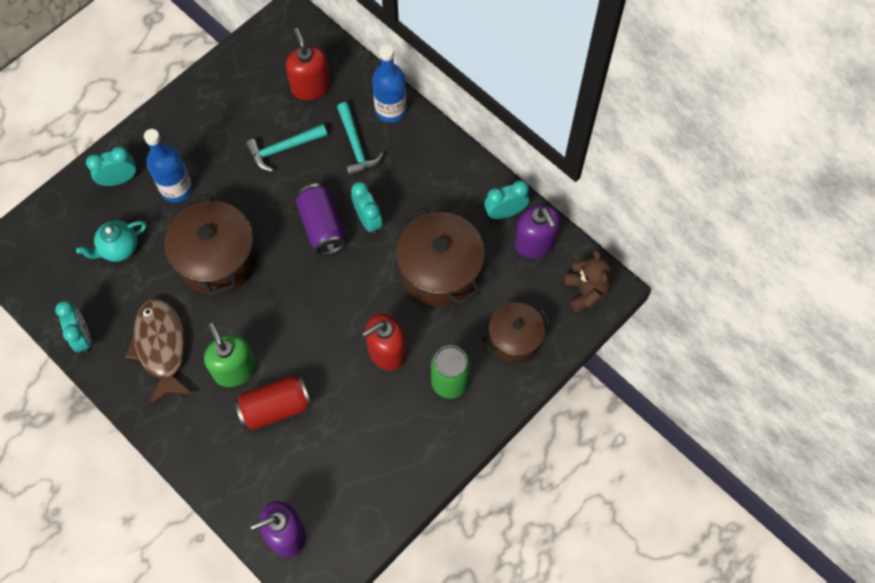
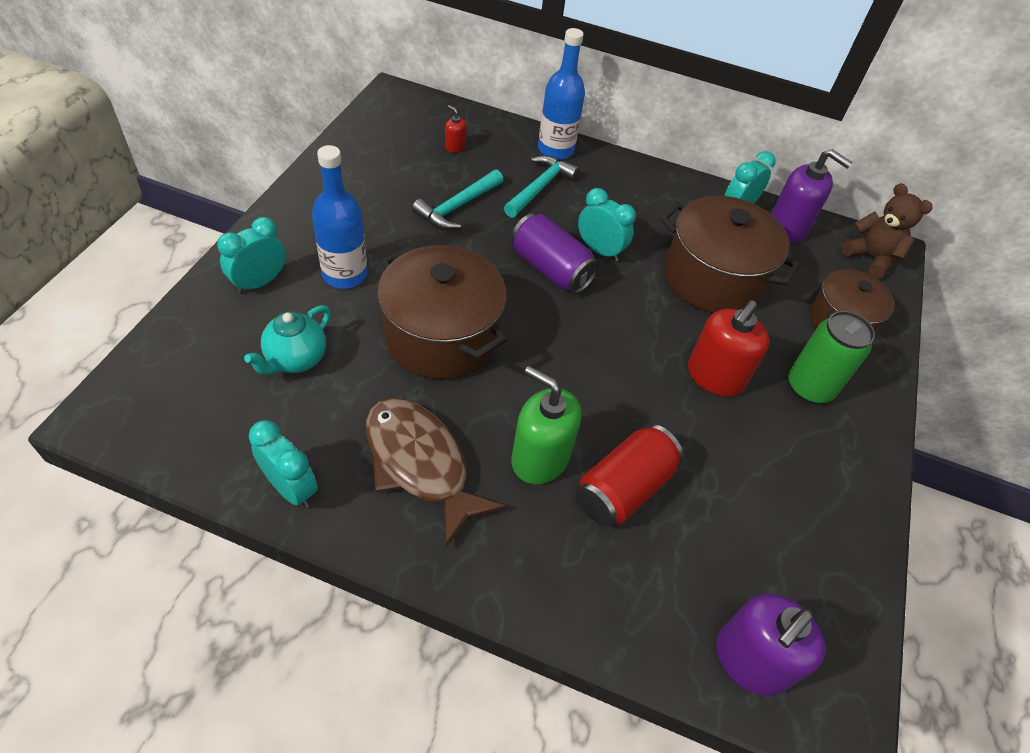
camera: 30 degrees left, 15 degrees down
(310, 87) = (455, 147): red soap dispenser -> red soap dispenser, size x0.47
(356, 146) = (540, 187): turquoise hammer -> turquoise hammer turned 105 degrees counterclockwise

